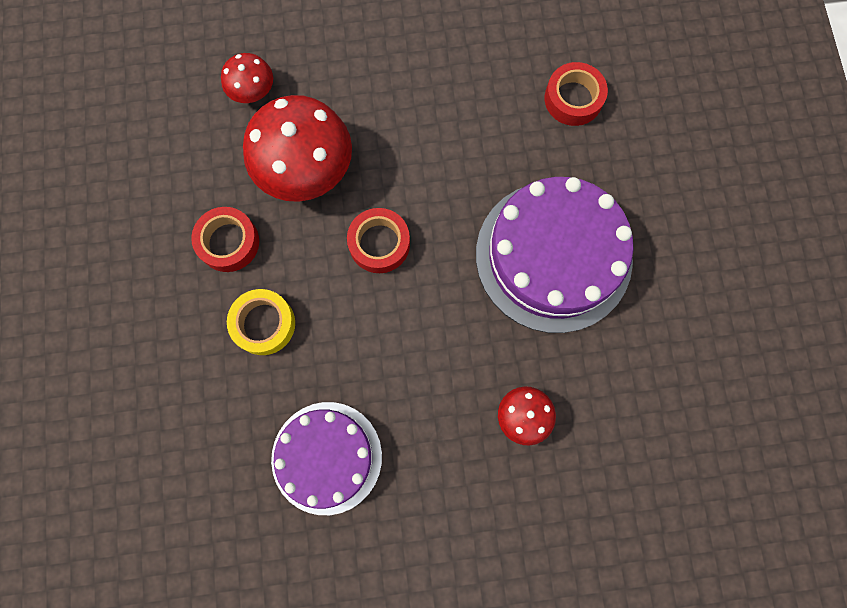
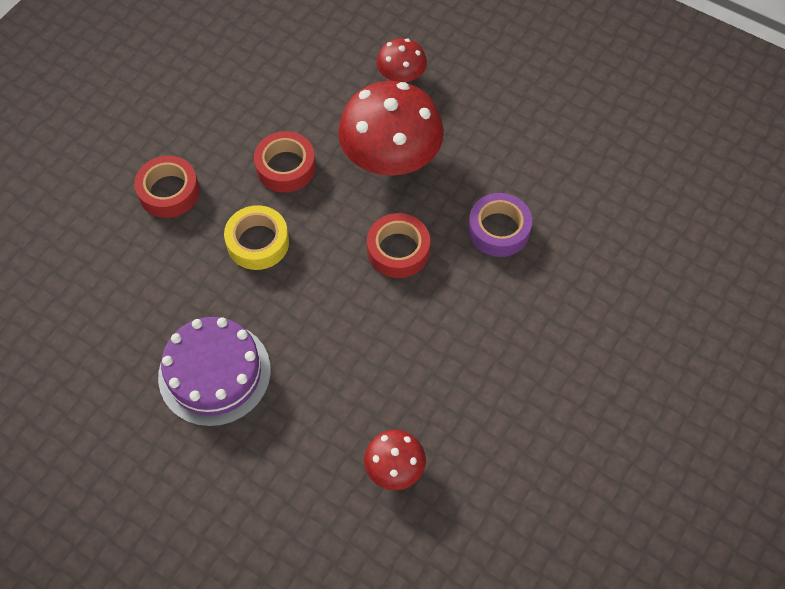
camera: 40 degrees right, 15 degrees down
(440, 167) = (498, 230): none -> purple tape
(553, 256) = (533, 365): purple cake -> none
(573, 99) = (661, 257): red tape -> red tape (169, 192)

